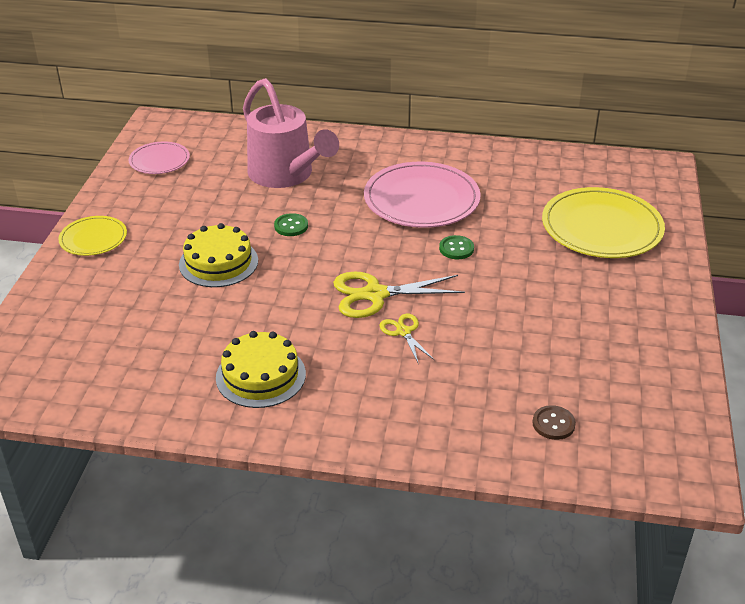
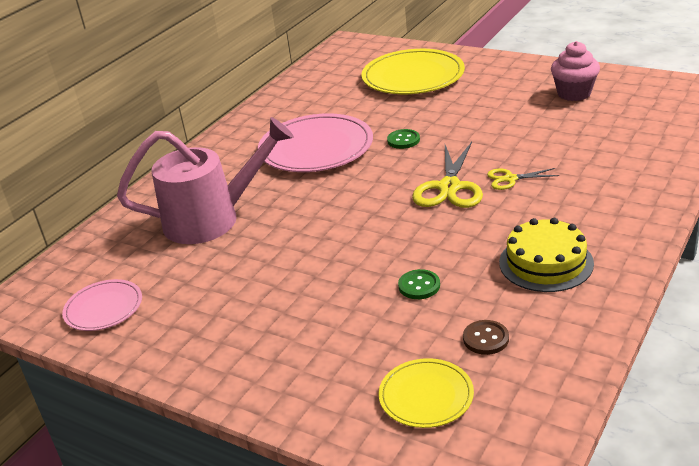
camera: 65 degrees left, 5 degrees down
(93, 238) = (234, 372): yellow plate -> yellow plate (426, 396)
(218, 262) = (344, 276): yellow cake -> none
(291, 226) = (309, 224): green button -> green button (419, 286)
(553, 424) = (647, 129): brown button -> brown button (486, 339)
(618, 354) = (574, 93): none -> pink cupcake

